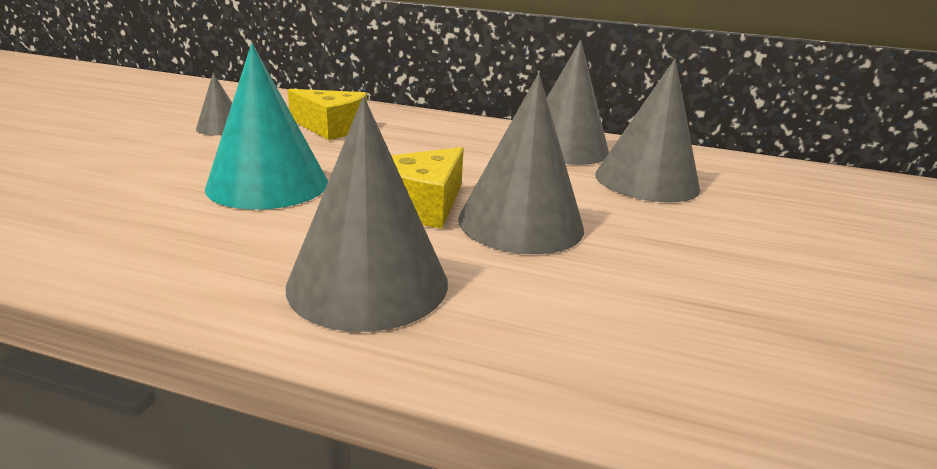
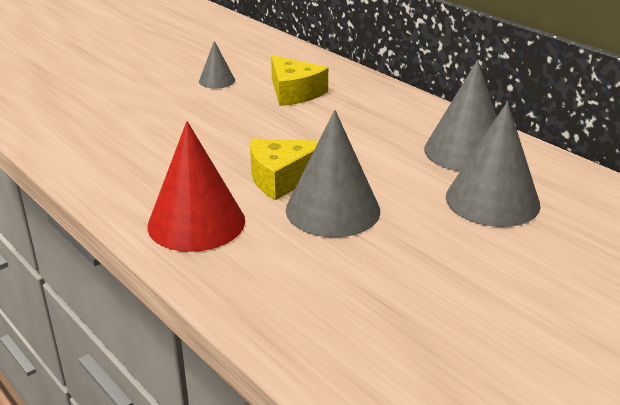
camera: 35 degrees right, 5 degrees up
(268, 184) = (204, 140): turquoise cone -> none
(368, 282) = (196, 223): grey cone -> red cone

